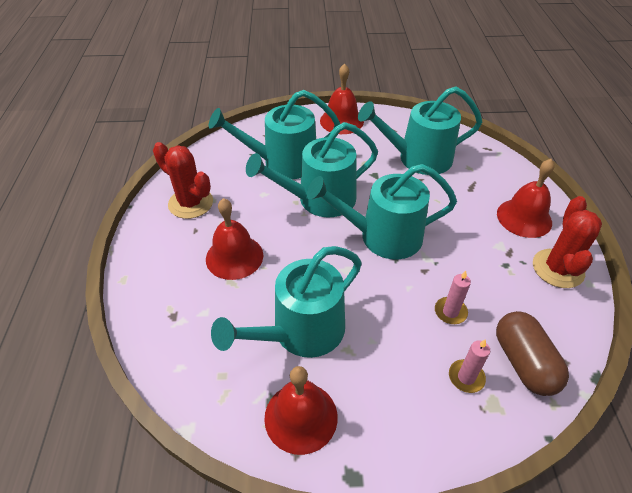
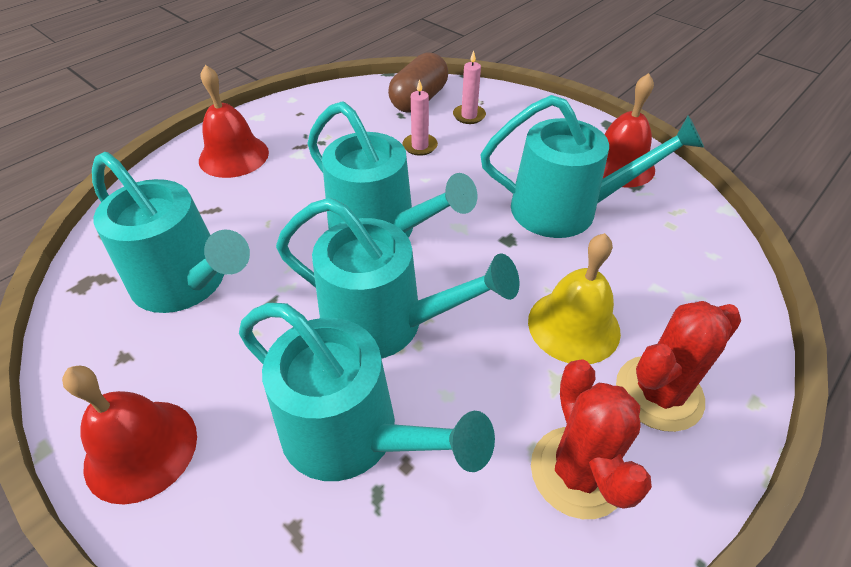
camera: 135 degrees left, 0 degrees up
(234, 257) = (573, 326): red bell -> yellow bell
(558, 268) = (292, 117): red cactus -> red cactus (659, 393)

